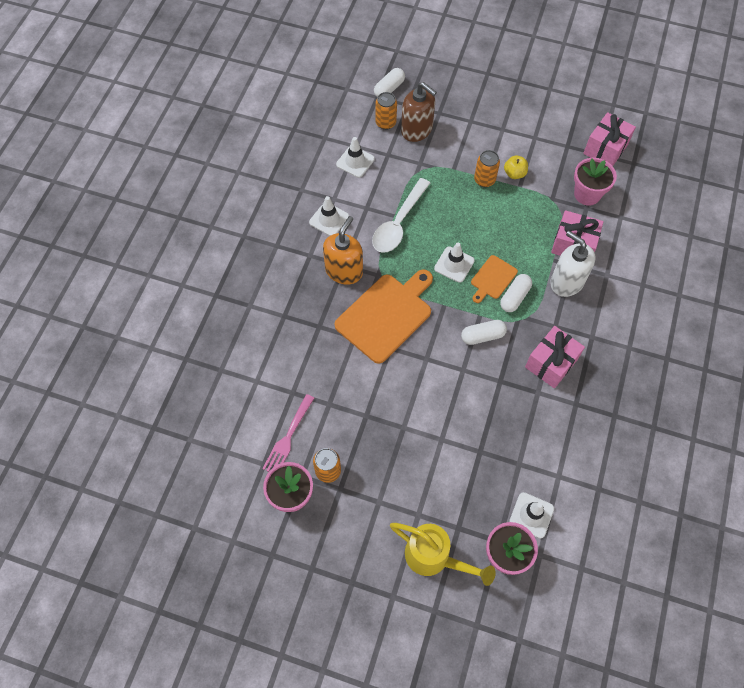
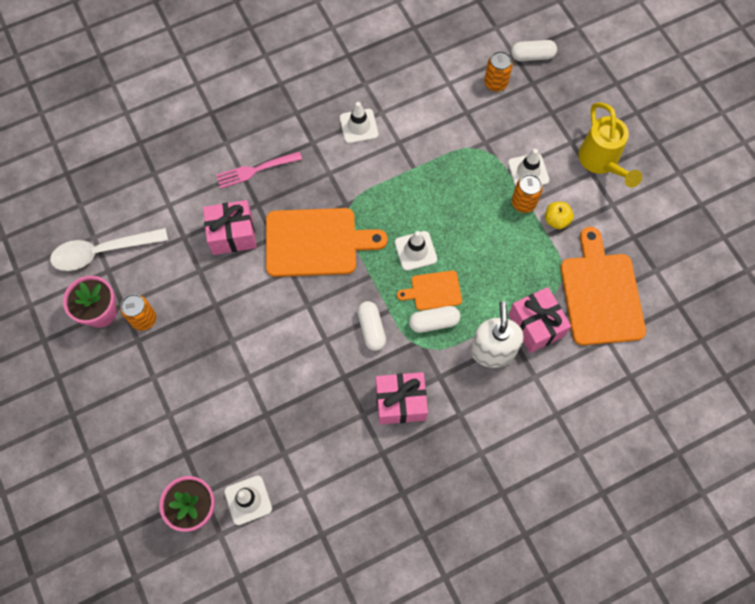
camera: 45 degrees right, 5 degrees up
(288, 436) = (145, 267): pink fork -> pink fork (256, 170)
(344, 271) = (324, 178): orange soap dispenser -> none
(355, 162) = (433, 96): white traffic cone -> white traffic cone (528, 171)
(398, 223) = (410, 177): white spoon -> white spoon (102, 252)
(417, 130) = (515, 111): brown soap dispenser -> none
(434, 558) = (145, 457): yellow watering can -> yellow watering can (601, 163)
(482, 336) = (371, 329): white capsule -> white capsule turned 45 degrees clockwise
(587, 194) = (600, 294): pink flower pot -> orange cutting board
(605, 149) = (666, 269): pink gift -> pink gift (232, 234)

